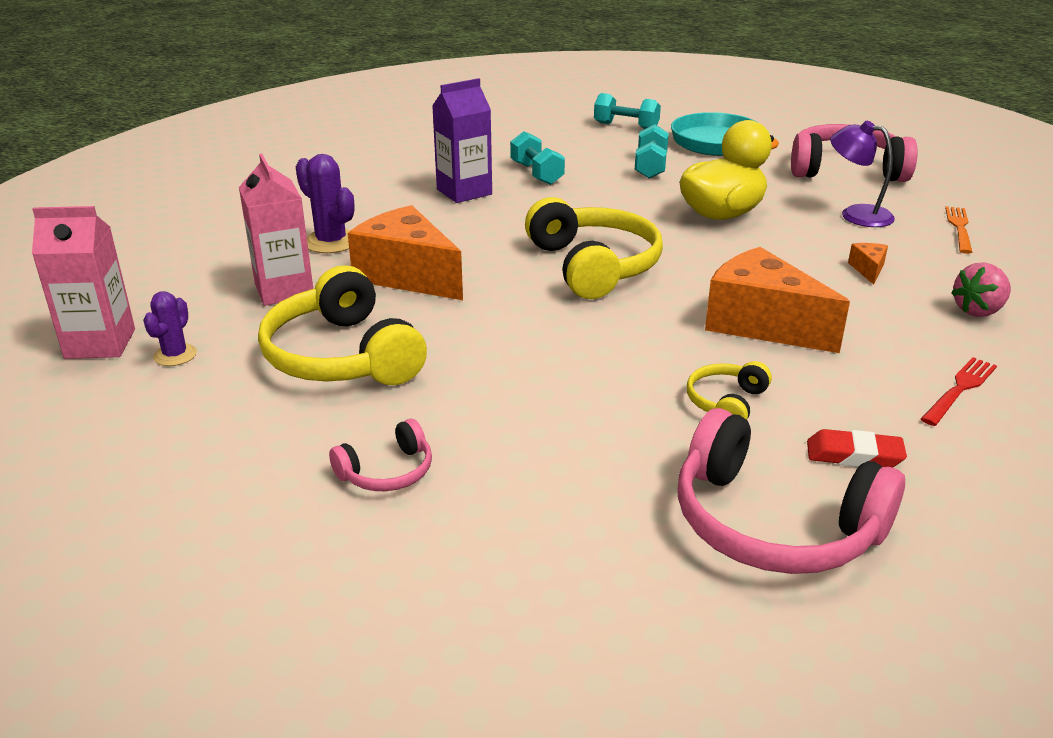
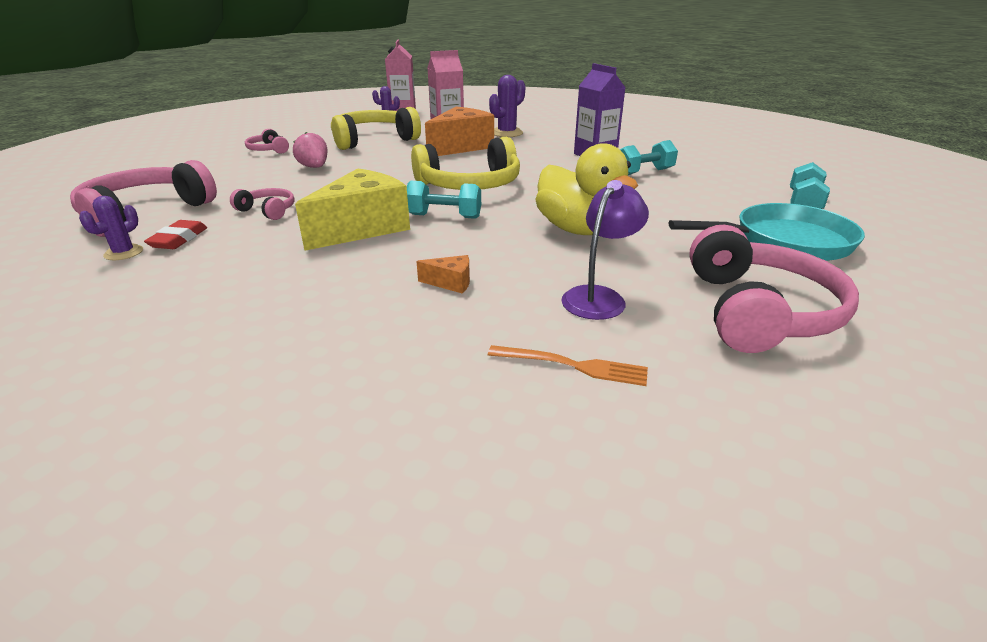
camera: 90 degrees right, 0 degrees up
(650, 167) = (688, 209): turquoise dumbbell -> turquoise dumbbell (444, 216)
(726, 403) = (268, 211): yellow headphones -> pink headphones
(761, 324) = (363, 228): orange cheese -> yellow cheese
(917, 491) = (124, 253): none -> purple cactus
(960, 389) = (218, 290): red fork -> none
(978, 311) = (343, 329): pink strawberry -> pink strawberry (314, 167)

